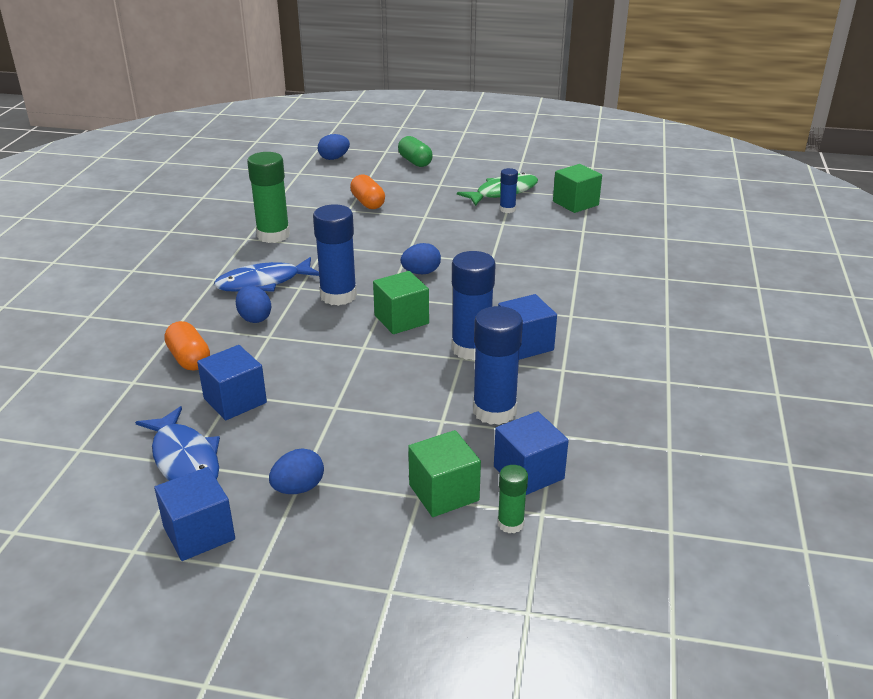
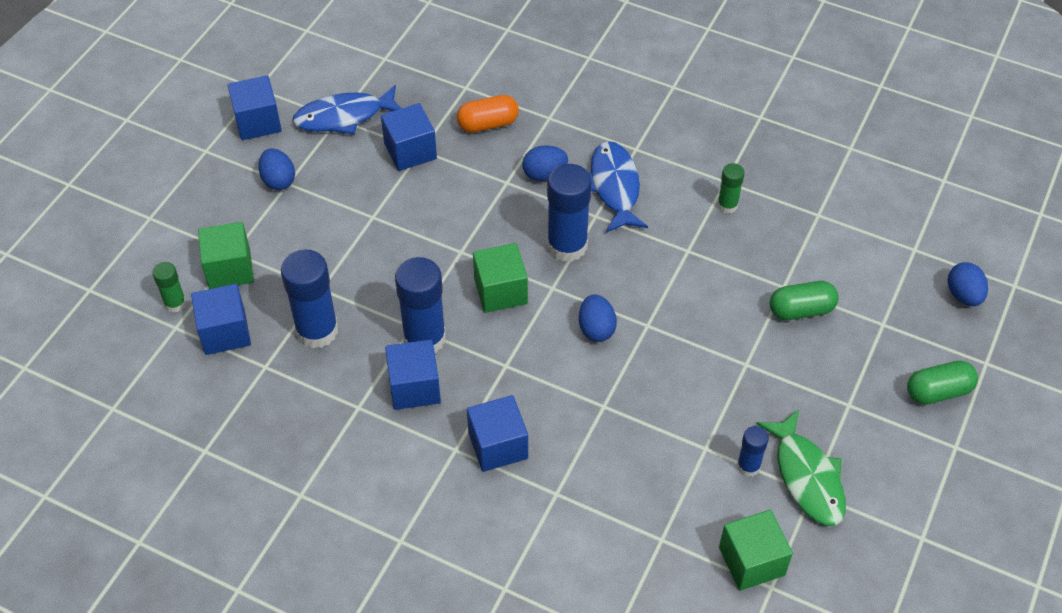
camera: 105 degrees right, 20 degrees up
(273, 235) = (727, 205): green glue stick -> green glue stick, size x0.52
(368, 203) = (801, 310): orange capsule -> green capsule
(554, 298) = (498, 445): none -> blue cube

